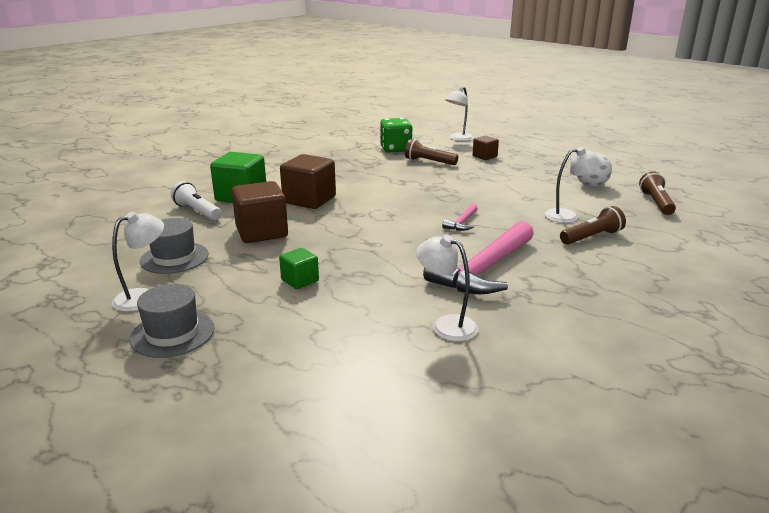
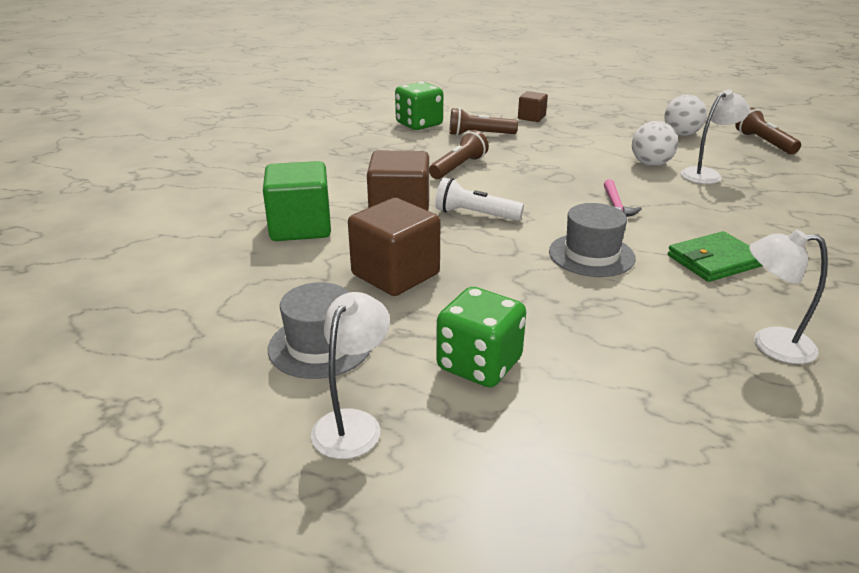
camera: 25 degrees left, 5 degrees up
(172, 333) = (469, 470): grey hat -> grey hat (591, 255)
(197, 211) = (264, 264): white flashlight -> white flashlight (475, 214)
(245, 288) = (479, 364): none -> green dice
(300, 280) = (534, 332): green cube -> none
(458, 139) = (474, 100): white lamp -> none
(484, 270) = (714, 261): pink hammer -> green wallet
(532, 201) = (650, 164): none -> white ball
(591, 237) = (760, 195): brown flashlight -> brown flashlight (458, 167)

